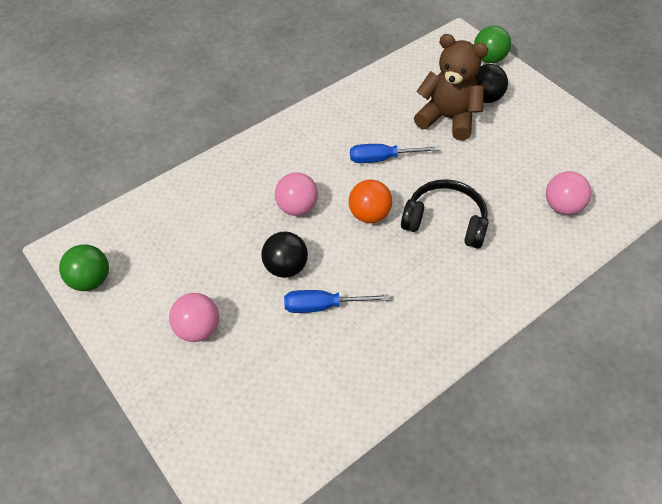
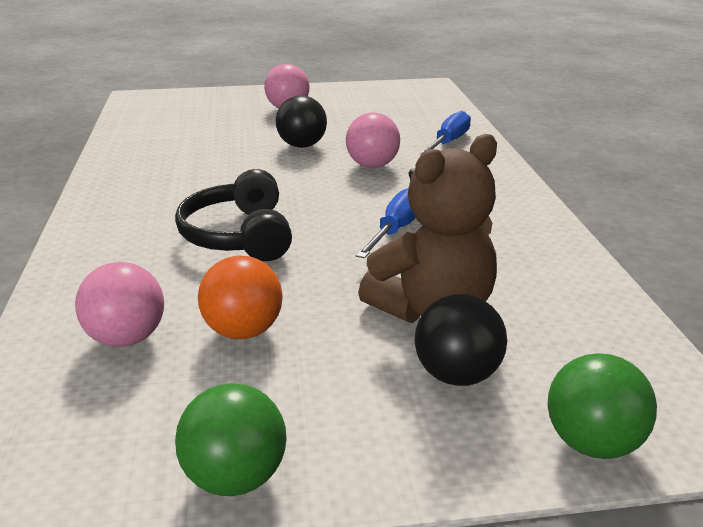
camera: 120 degrees right, 25 degrees down
(91, 280) = (386, 88): green ball -> green ball (235, 478)
(323, 306) = (235, 150): blue screwdriver -> blue screwdriver (449, 142)
(369, 214) = (313, 196): orange ball -> orange ball (243, 331)
(445, 221) = (239, 235): black headphones -> black headphones turned 120 degrees clockwise

